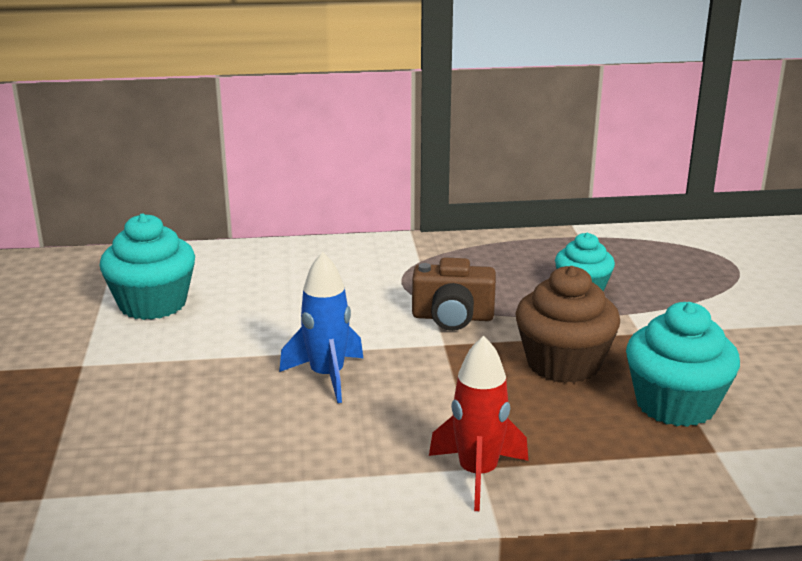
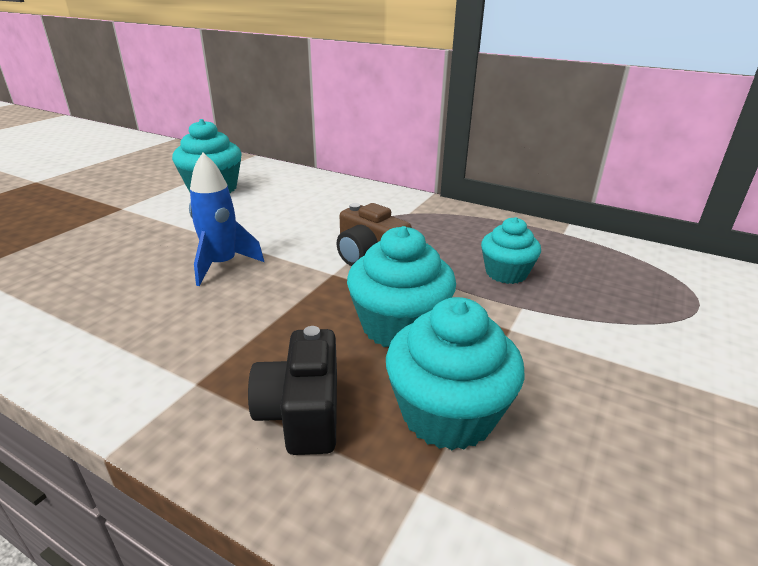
camera: 35 degrees right, 5 degrees up
(477, 474) = (184, 388): red rocket -> none
(563, 363) = (399, 326): brown cupcake -> turquoise cupcake
(586, 447) = (302, 412): none -> black camera

